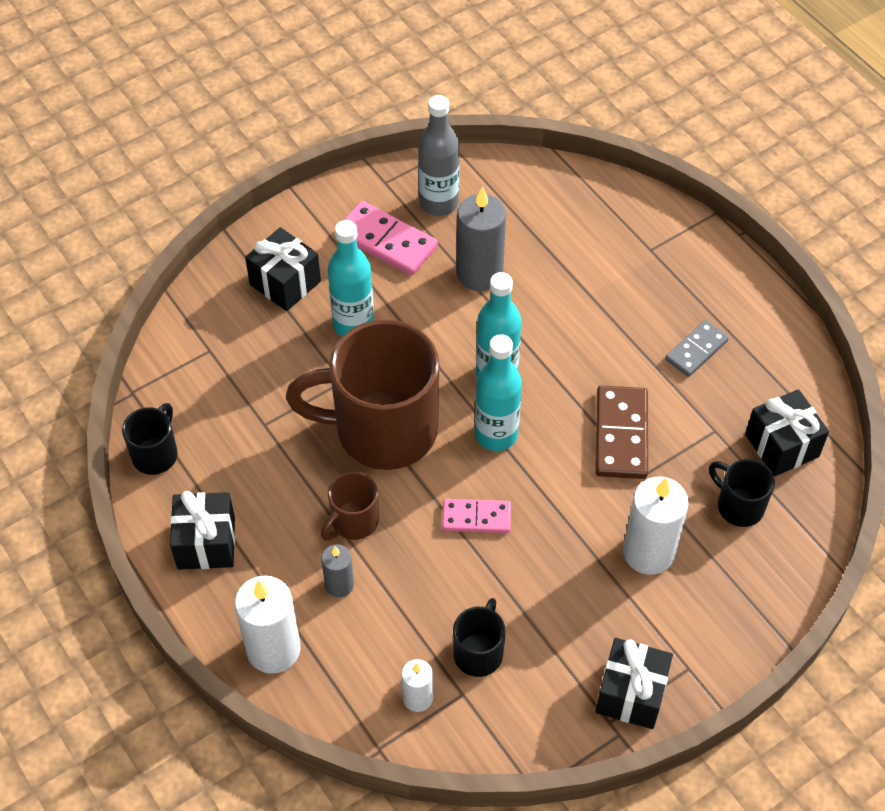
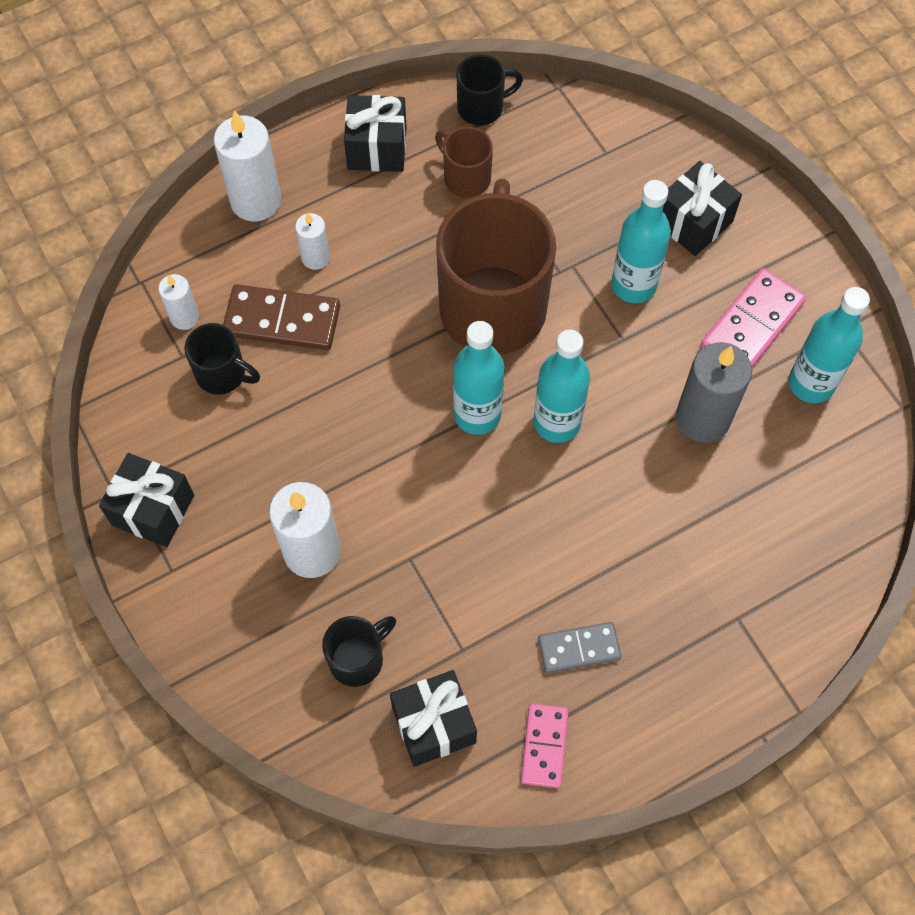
camera: 95 degrees right, 10 degrees up
(156, 454) = (482, 107): black mug -> black mug turned 45 degrees counterclockwise
(339, 585) = (315, 257): grey candle -> white candle
(353, 522) = (384, 273): brown mug -> brown mug (465, 177)
(439, 203) = (811, 383): grey bottle -> turquoise bottle
(476, 518) = (375, 386): pink domino -> pink domino (544, 746)
(621, 435) = (465, 545): brown domino -> brown domino (282, 320)
(696, 350) = (578, 648): grey domino -> grey domino turned 60 degrees counterclockwise

